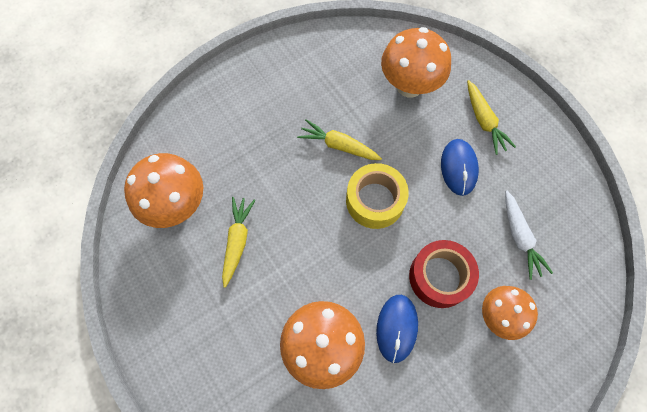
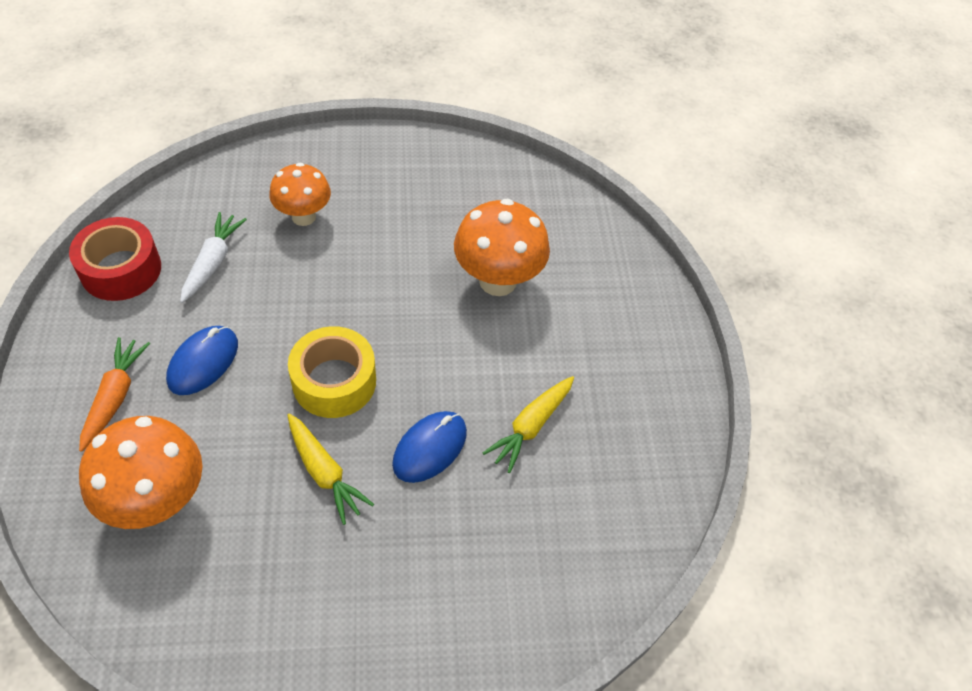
camera: 155 degrees left, 15 degrees down
(176, 205) = (587, 513): orange mushroom -> none
(396, 328) = (411, 257): blue mouse -> blue mouse (430, 448)
(439, 277) = (330, 274): red tape -> red tape (121, 269)
(484, 121) = (115, 397): yellow carrot -> orange carrot

